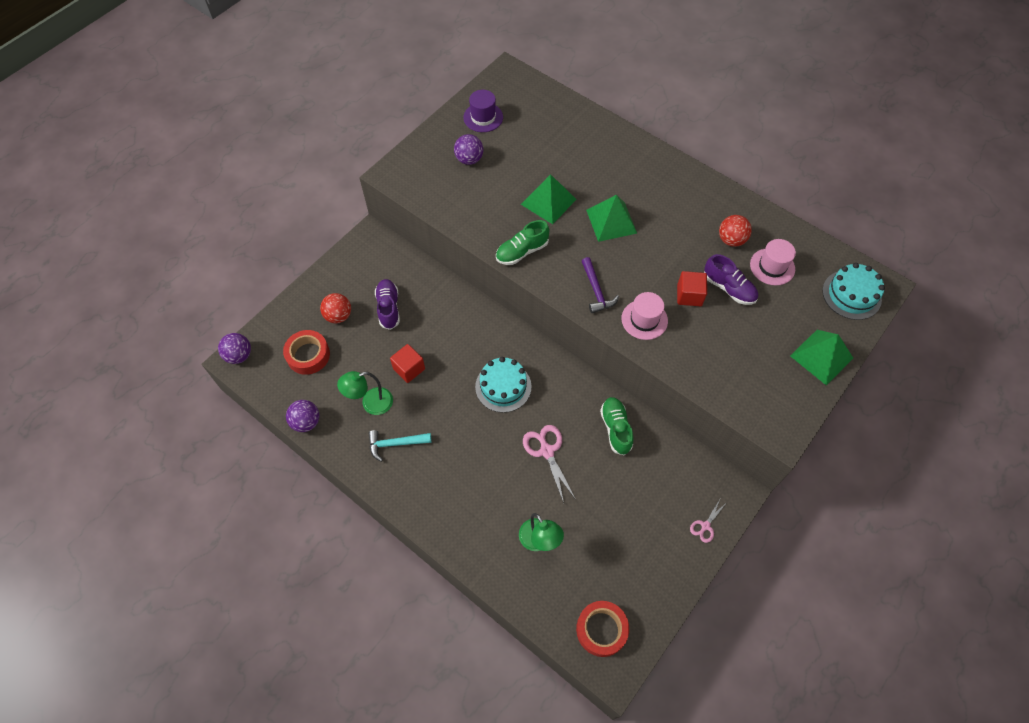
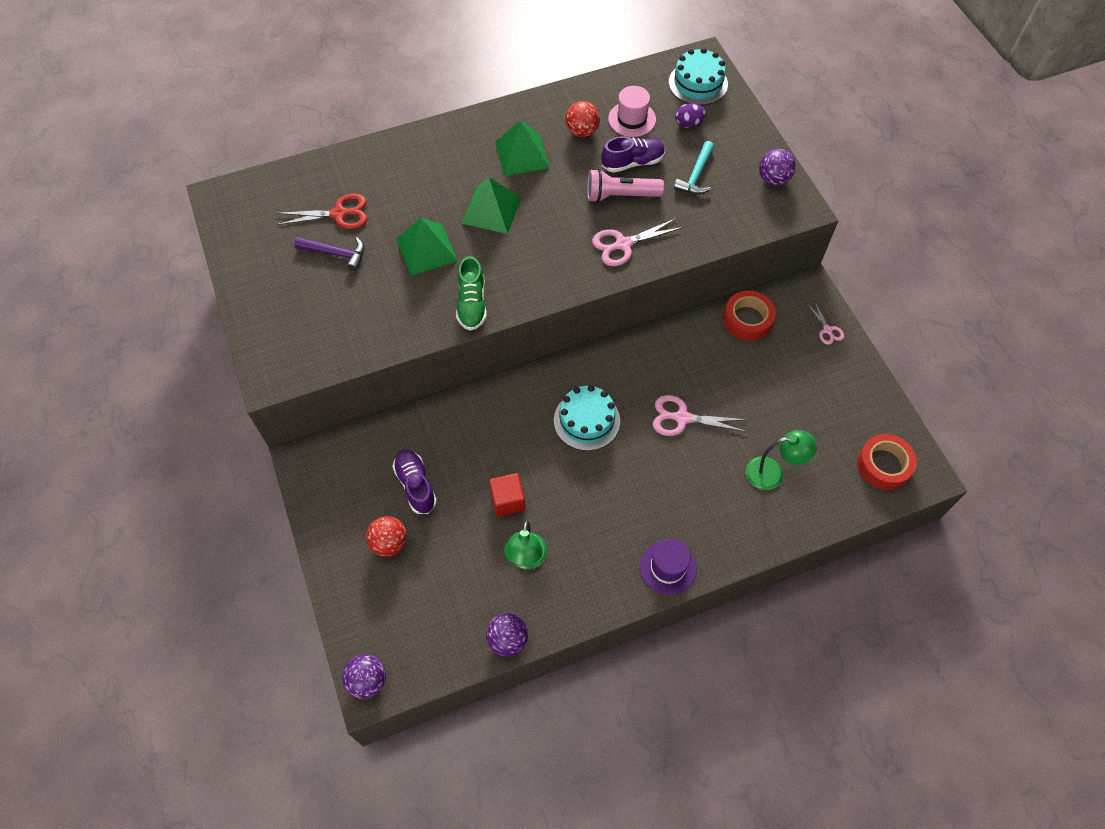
camera: 60 degrees left, 0 degrees up
(308, 355) = (420, 600): red tape -> red tape (747, 320)
(388, 308) = (415, 485): purple shoe -> purple shoe turned 45 degrees clockwise
(396, 444) = (591, 556): turquoise hammer -> turquoise hammer (696, 175)
(469, 159) = (313, 292): purple ball -> purple ball (773, 179)
(483, 117) = (264, 251): purple hat -> purple hat (667, 567)
(541, 138) = (339, 214): none -> red scissors
(596, 290) = (564, 265): purple hammer -> purple hammer (335, 253)
(616, 429) = (692, 347): green shoe -> none
(644, 319) = (623, 244): pink hat -> pink scissors
(689, 295) = (620, 196): red cube -> pink flashlight
(802, 308) = (688, 123): none -> purple egg
(821, 356) = (745, 139): green pyramid -> green pyramid (522, 154)

